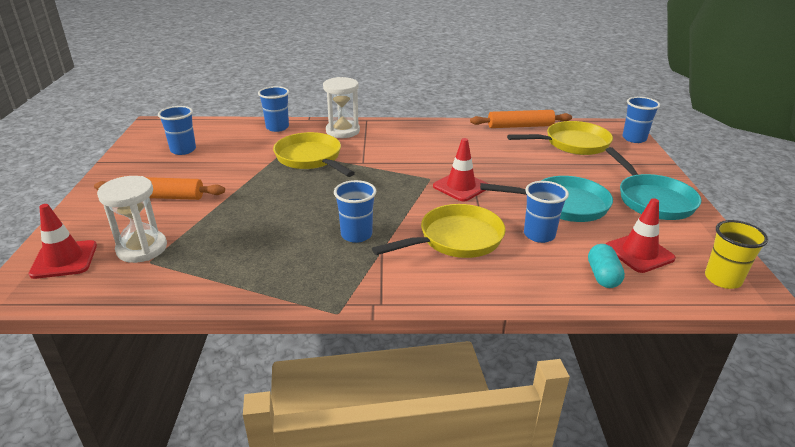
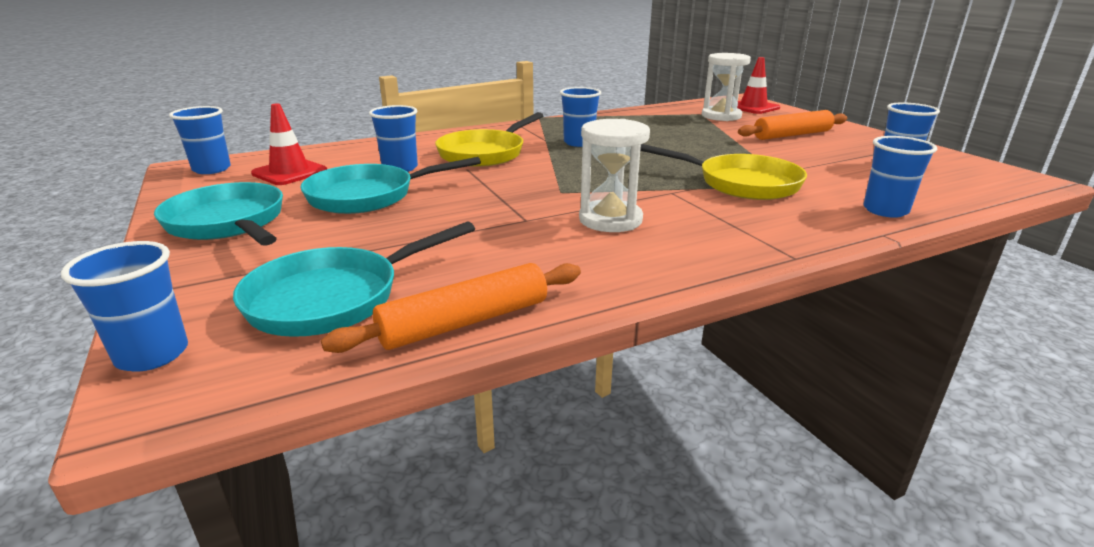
camera: 155 degrees right, 5 degrees down
(342, 131) = (784, 226): white hourglass -> white hourglass (610, 220)
(461, 187) = (513, 190): red traffic cone -> none
(572, 144) = (333, 298): yellow pan -> turquoise pan
(602, 276) = (337, 155): turquoise capsule -> none
(722, 279) = (212, 169): yellow cup -> blue cup

